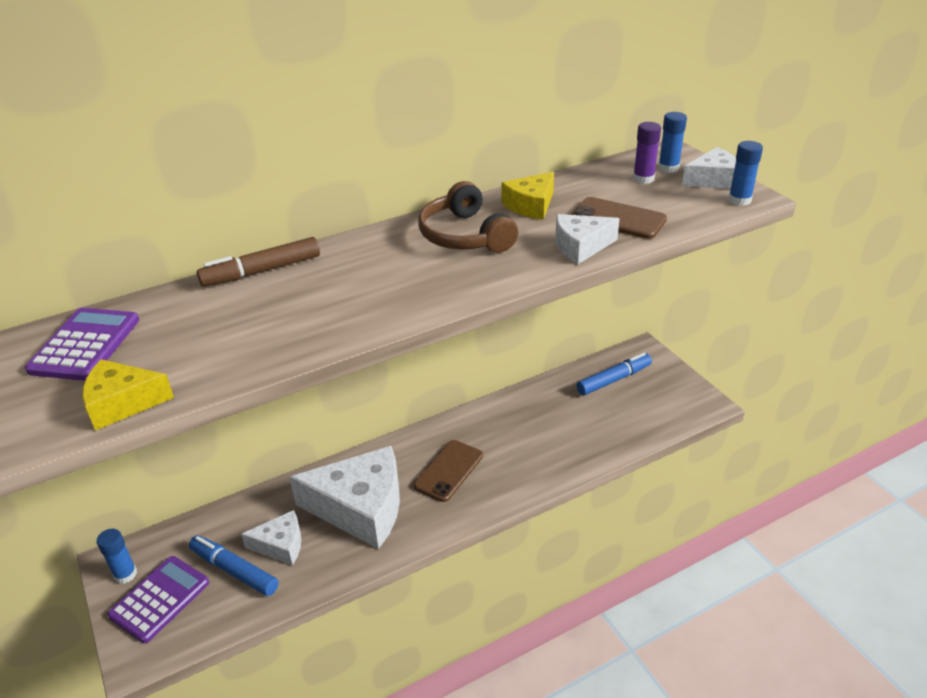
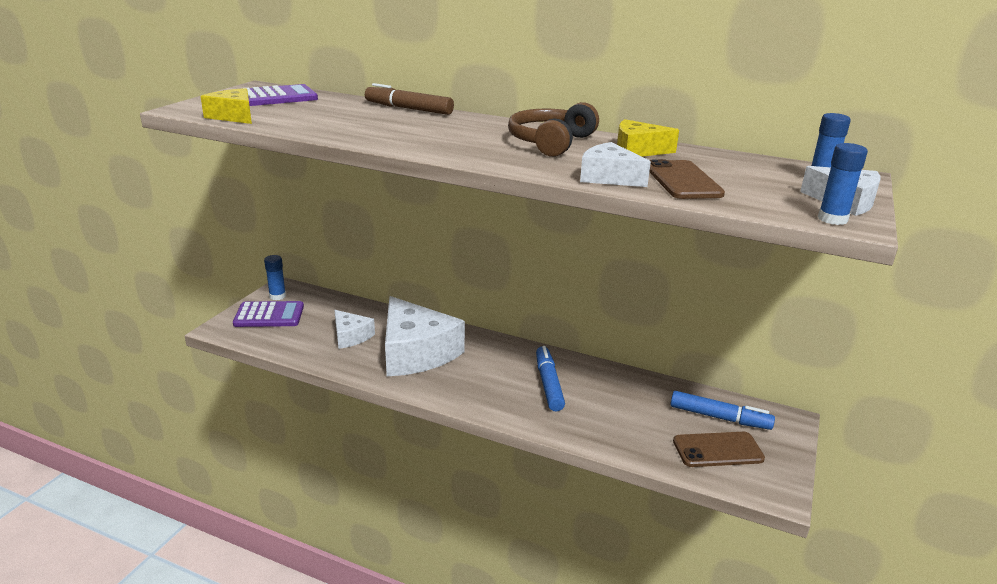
camera: 50 degrees right, 10 degrees down
(234, 570) = (314, 329): blue marker -> blue marker (548, 384)
(448, 471) = (496, 374): brown phone -> brown phone (717, 450)
(643, 179) = (775, 176): purple glue stick -> none

